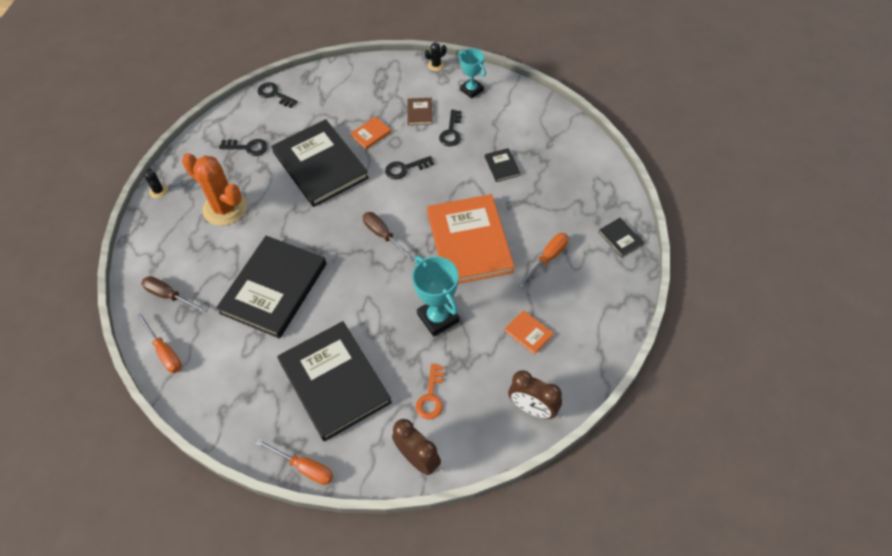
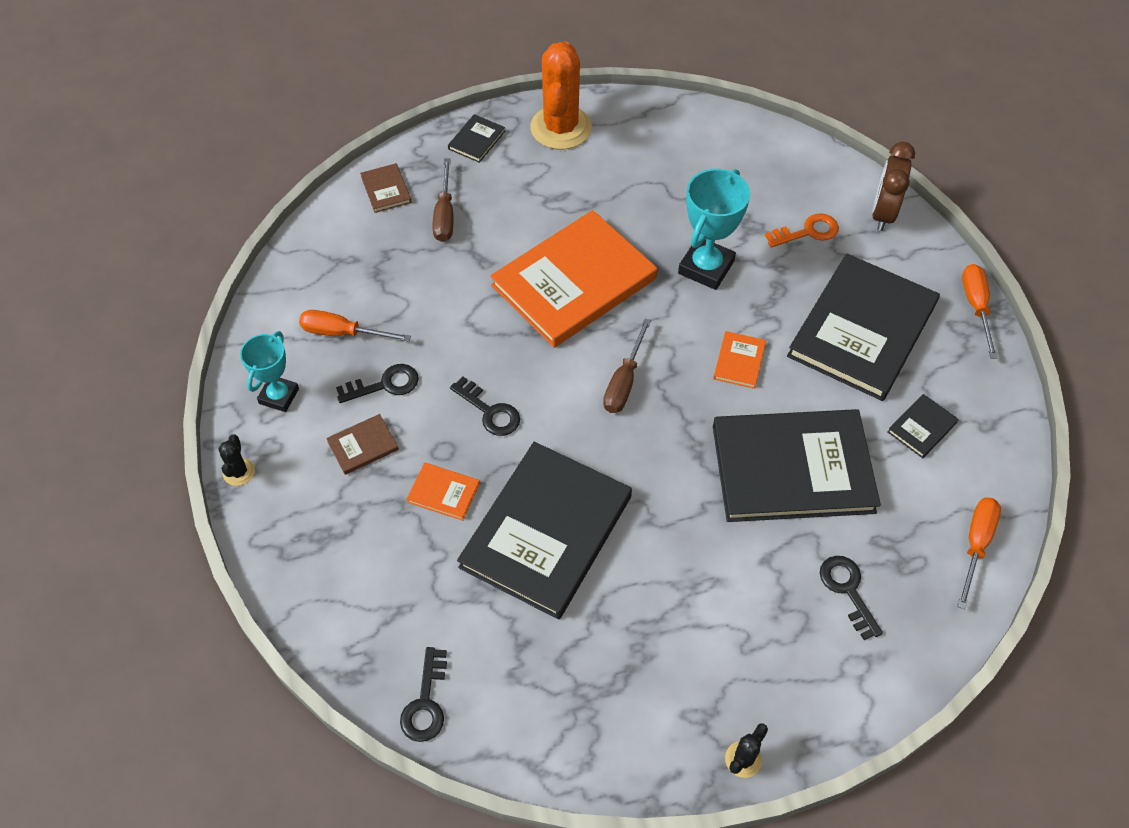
camera: 120 degrees left, 0 degrees up
(169, 296) = (899, 599): brown screwdriver -> brown screwdriver (445, 215)
(225, 208) = (709, 623): orange cactus -> orange cactus (561, 128)
(248, 147) = (571, 669): black key -> black key (848, 590)
(436, 65) = (239, 472): black cactus -> black cactus turned 60 degrees clockwise
(502, 166) = (421, 297): black book -> black book (922, 427)
(528, 333) = (665, 178): orange book -> orange book (739, 361)
(532, 408) = (753, 143): brown clock -> none
(548, 258) = (549, 196): orange screwdriver -> orange screwdriver (343, 333)
(598, 177) = (386, 190): none -> brown book

